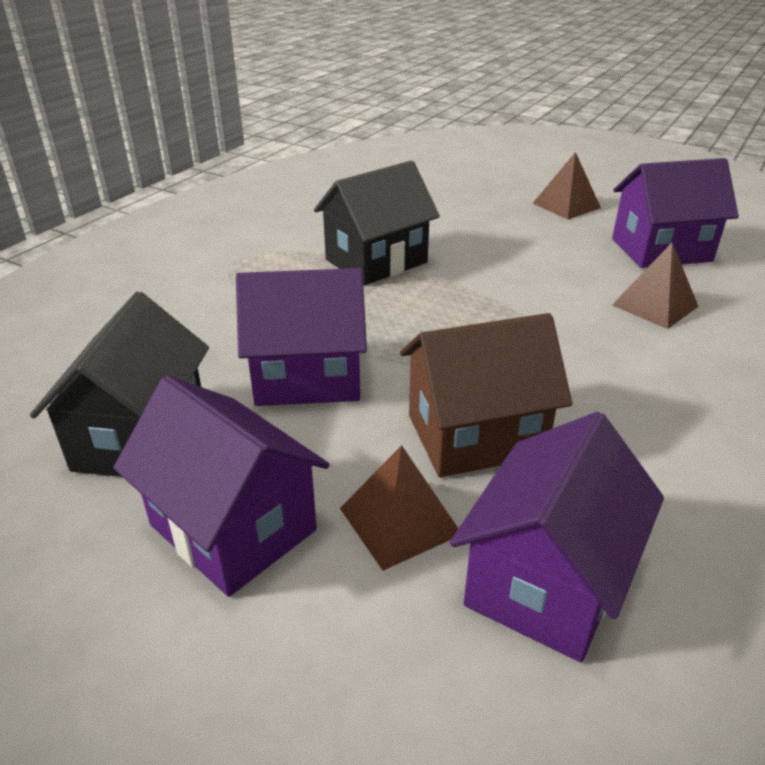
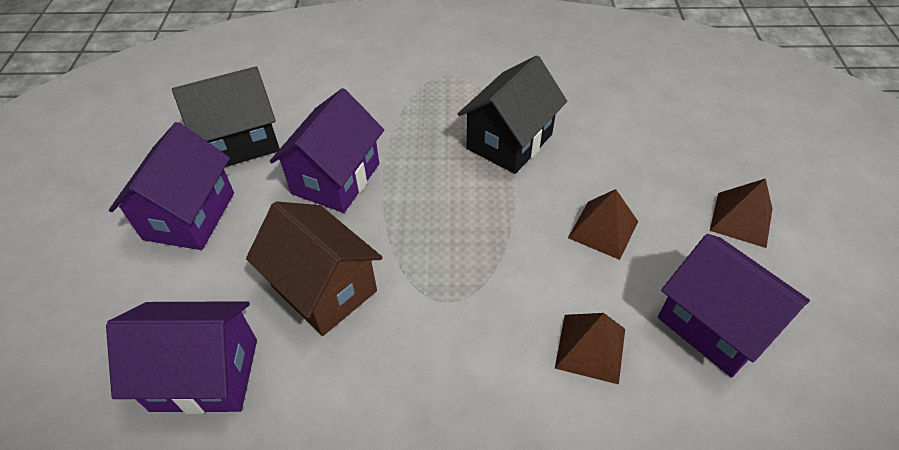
camera: 60 degrees right, 15 degrees up
(307, 377) = (336, 178): purple house -> purple house turned 60 degrees clockwise
(376, 261) = (509, 141): black house -> black house turned 75 degrees counterclockwise
(399, 521) = (225, 283): brown pyramid -> brown pyramid (603, 229)

